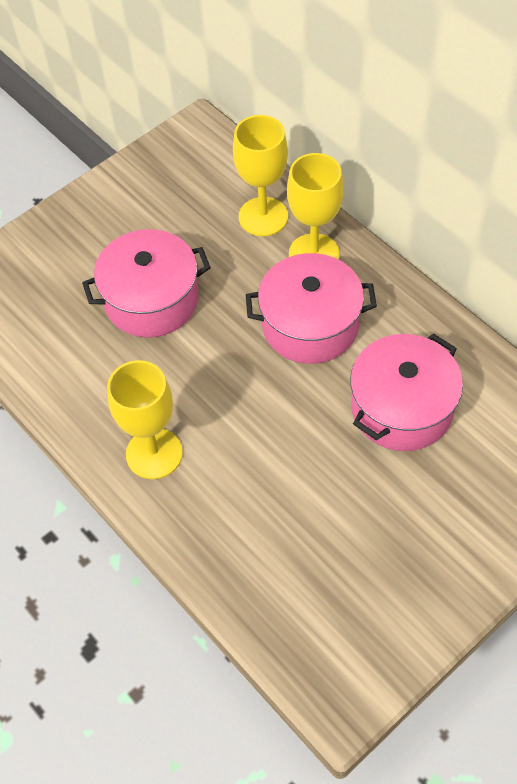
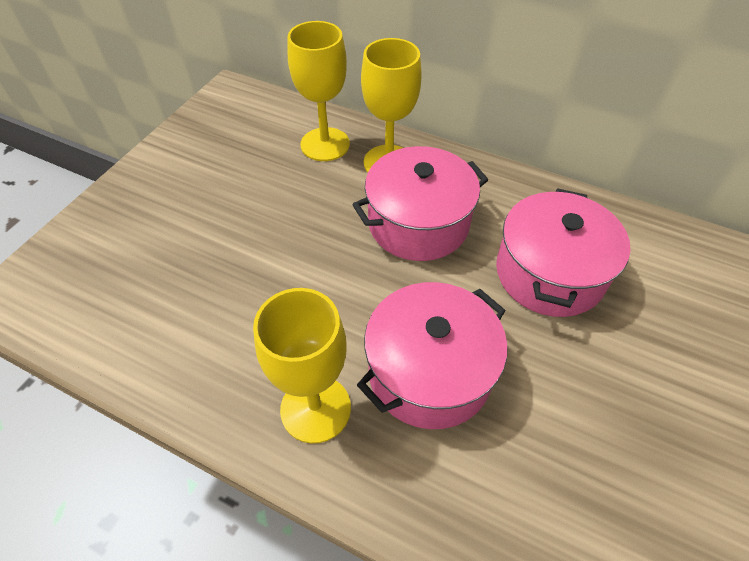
camera: 25 degrees left, 5 degrees down
(151, 300) = (245, 245): pink pot -> pink pot (429, 372)

